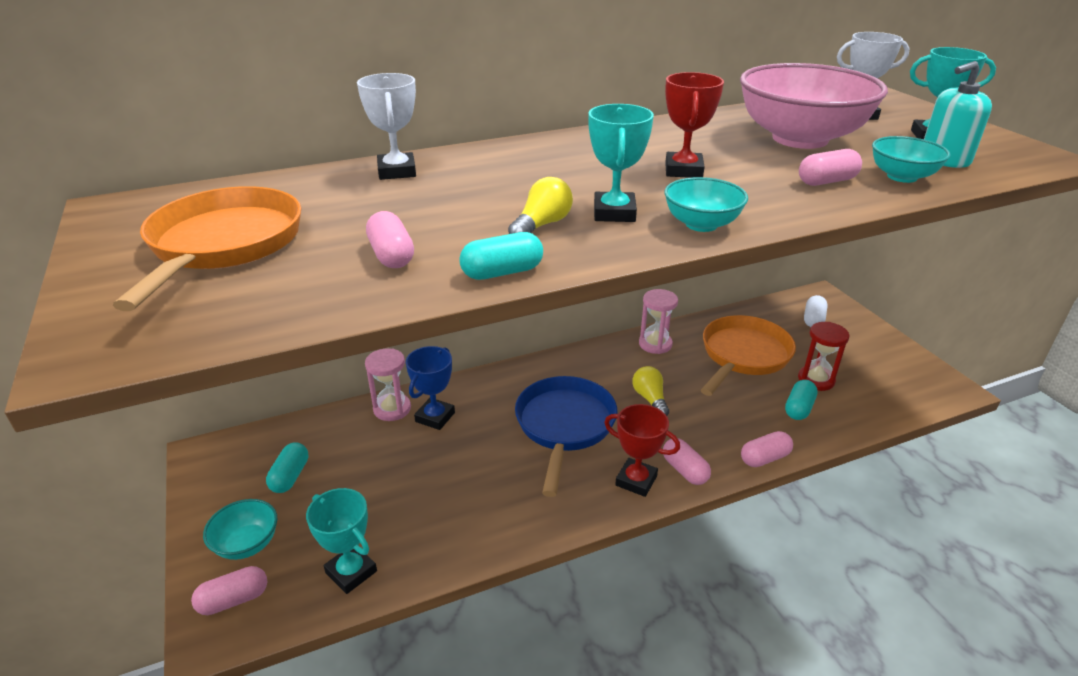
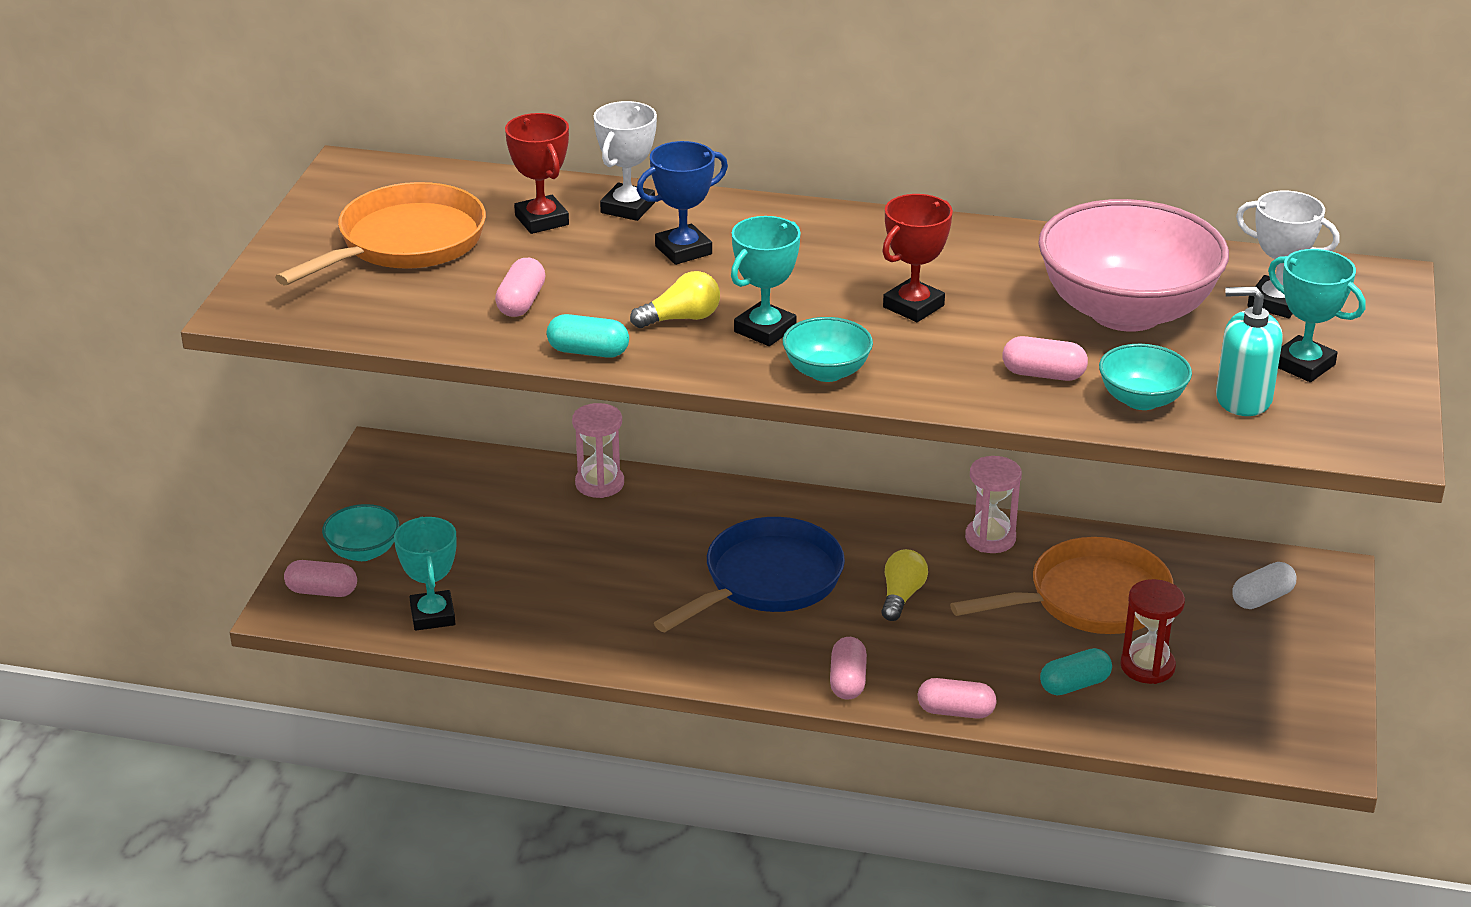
camera: 35 degrees right, 0 degrees up
(290, 476) = (444, 508): turquoise capsule -> none
(435, 417) = (636, 511): blue trophy -> blue trophy (683, 250)
(636, 481) = (782, 666): red trophy -> red trophy (541, 220)

